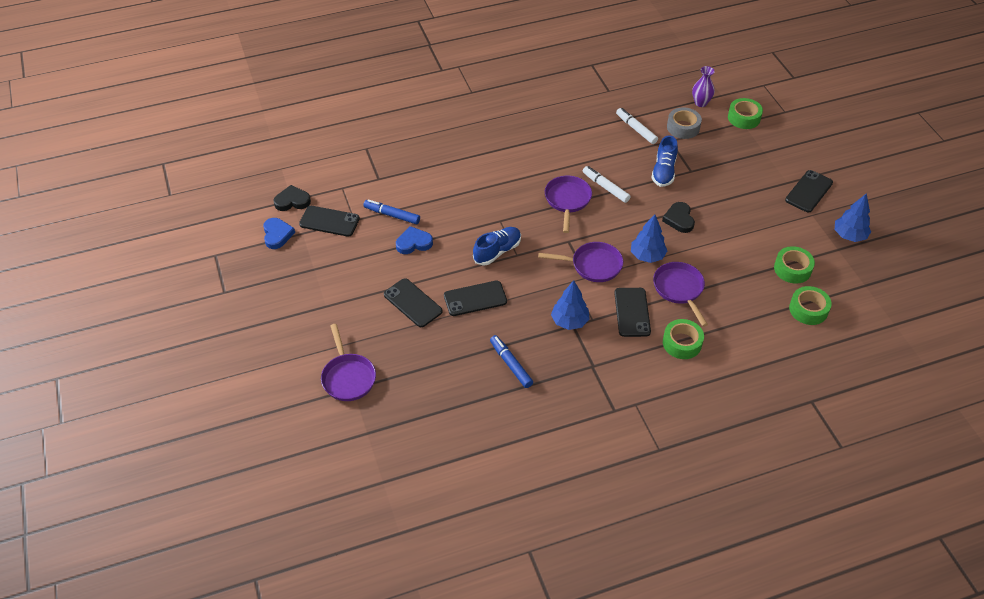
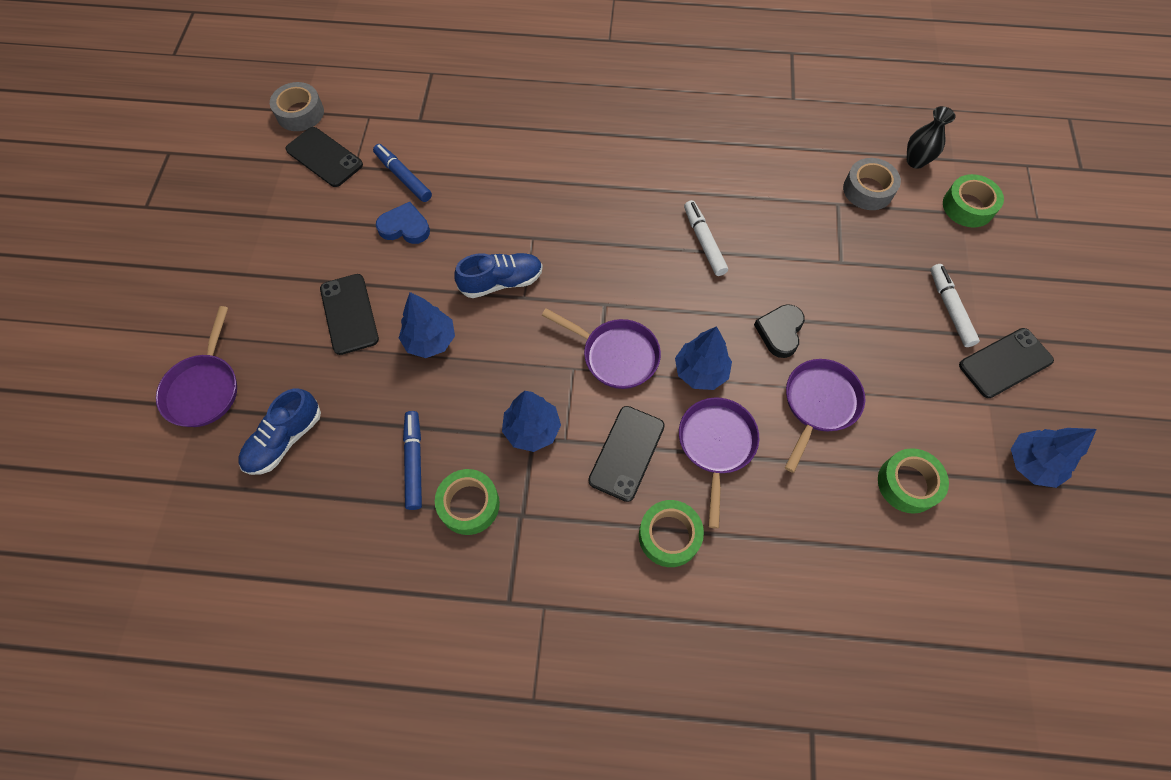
camera: 25 degrees right, 15 degrees up
(277, 235) = (253, 152): blue heart -> none
(292, 201) = (300, 113): black heart -> grey tape
(475, 298) = (430, 340): black phone -> blue tree
(567, 200) = (640, 242): purple pan -> purple pan (819, 404)
(636, 129) = (798, 169): white marker -> white marker (950, 309)
(663, 171) = (800, 248): blue shoe -> blue shoe (285, 440)
(700, 103) = (915, 161): purple vase -> black vase
(808, 309) = (895, 565): green tape -> green tape (469, 504)

